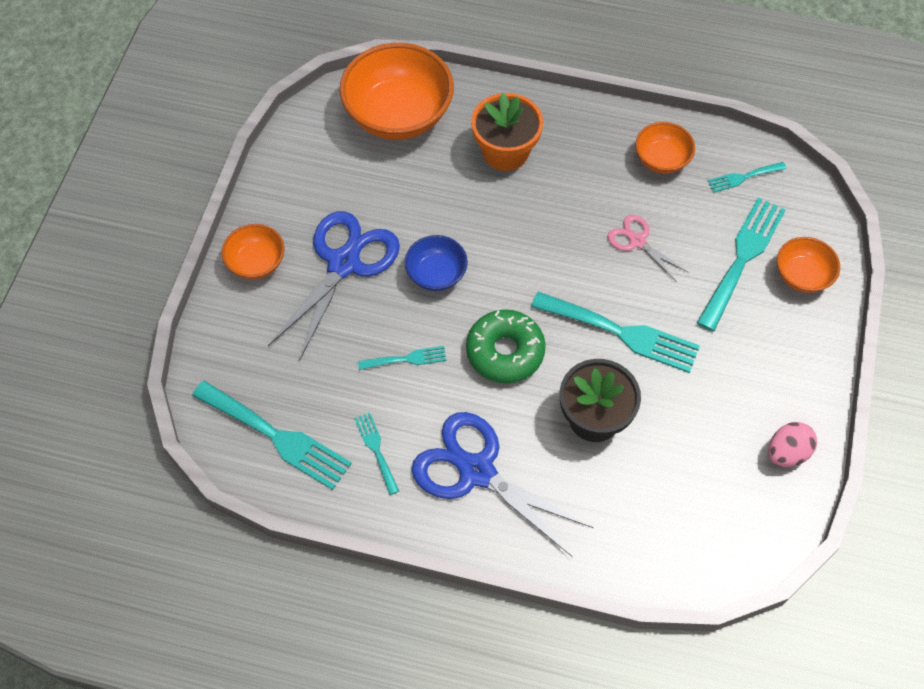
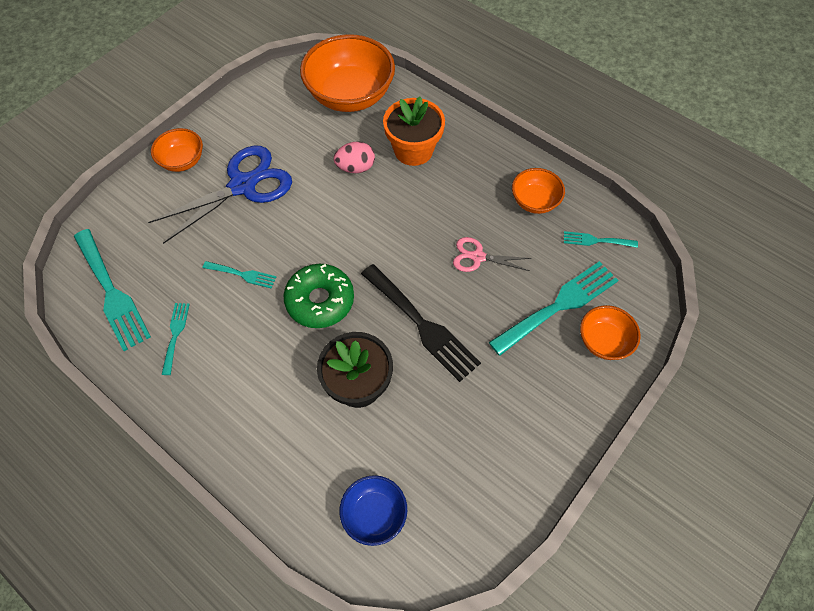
camera: 25 degrees right, 0 degrees up
(436, 274) = (305, 220): blue bowl -> blue bowl (374, 514)
(476, 471) = (239, 386): blue scissors -> none
(622, 333) = (422, 325): turquoise fork -> black fork
(637, 241) = (477, 257): pink scissors -> pink scissors turned 60 degrees counterclockwise
(787, 453) = (506, 490): pink egg -> pink egg (355, 167)

